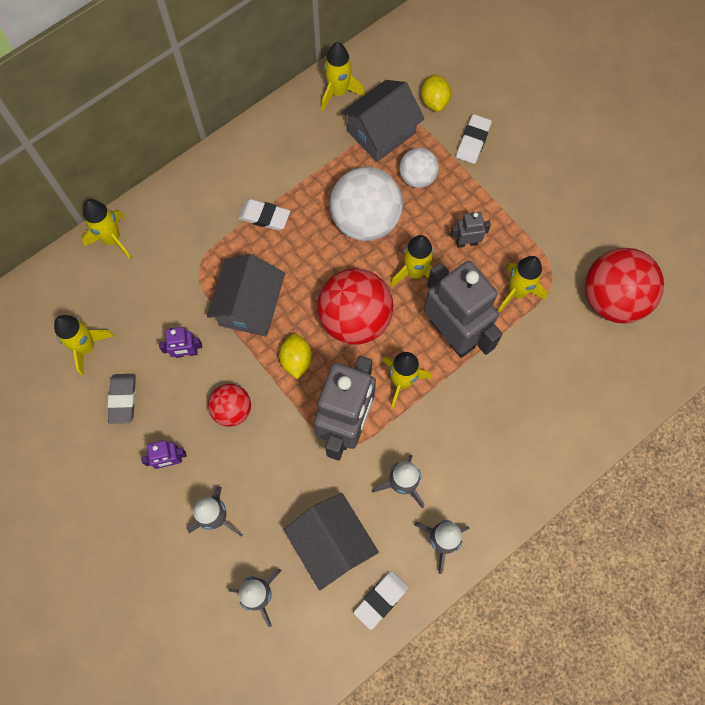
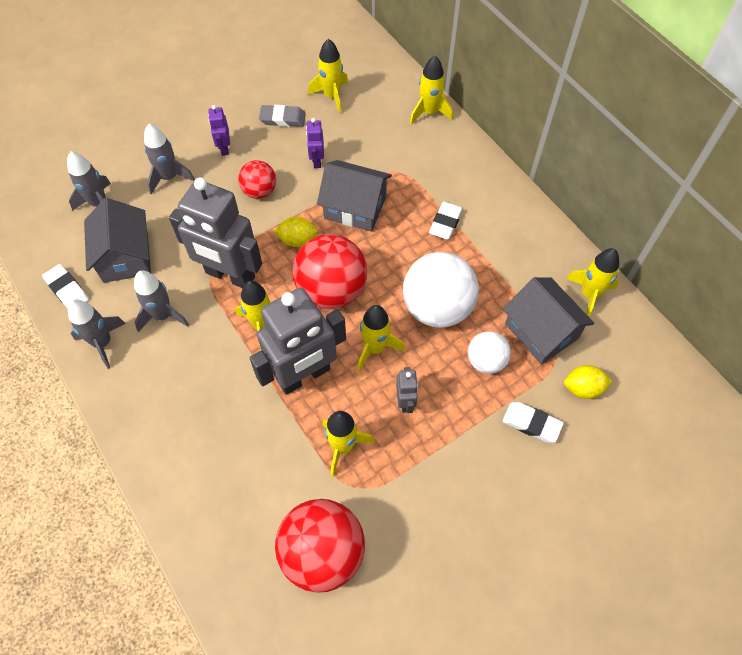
camera: 95 degrees right, 10 degrees down
(331, 543) = (125, 256): grey house -> grey house turned 75 degrees counterclockwise

